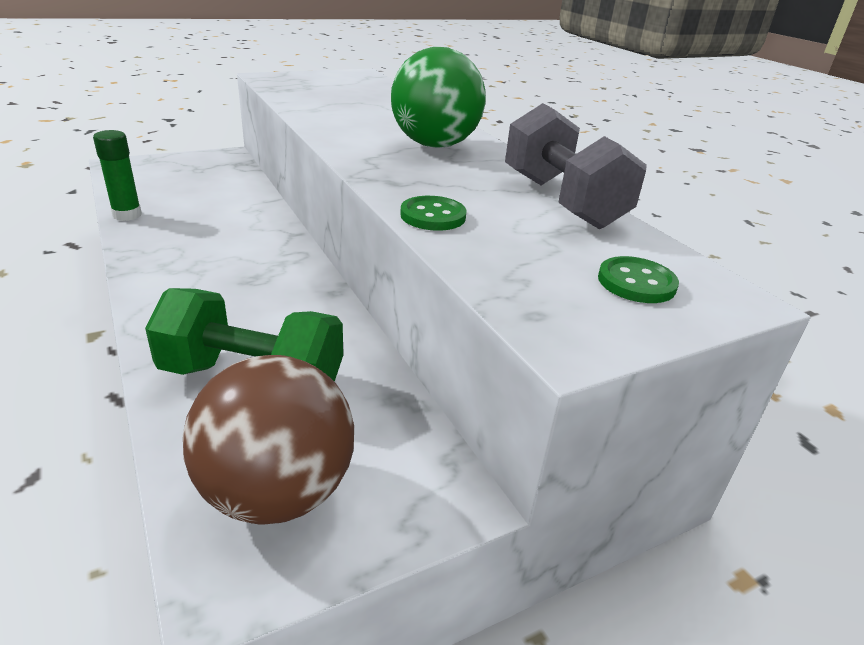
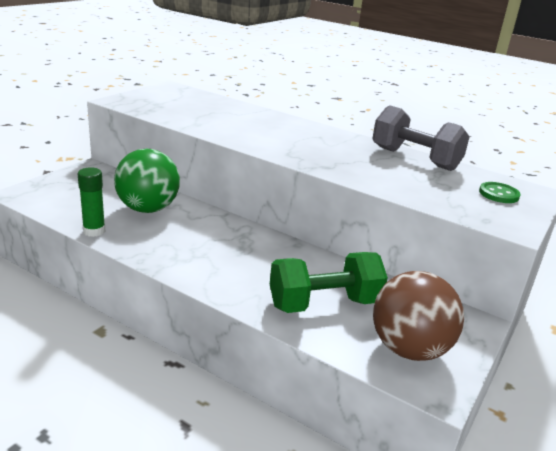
camera: 30 degrees left, 5 degrees down
(433, 216) = (376, 182): green button -> none
(434, 145) = (306, 137): green ball -> green ball (148, 209)

